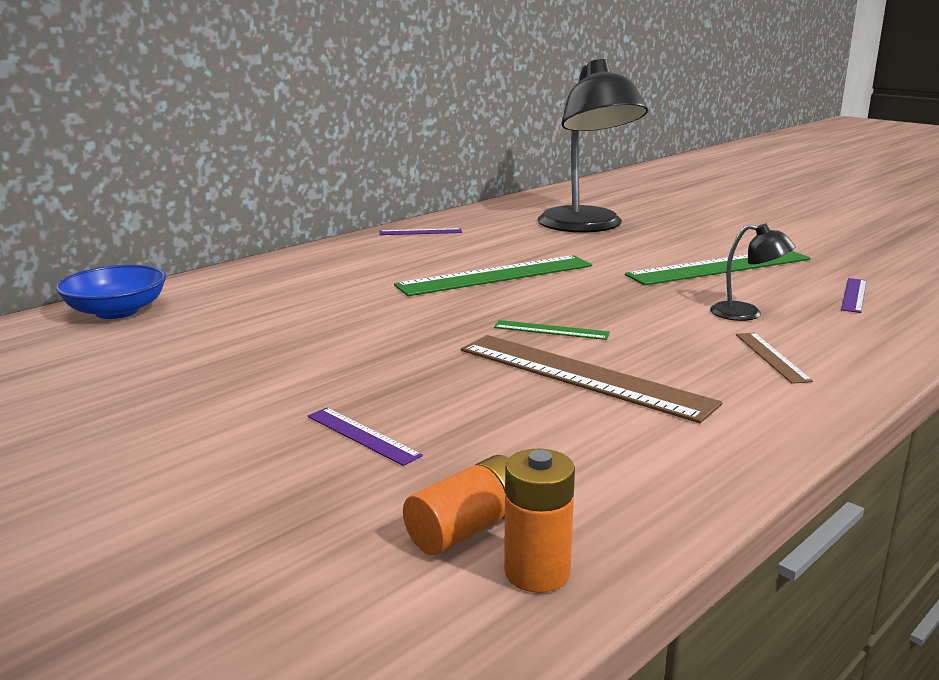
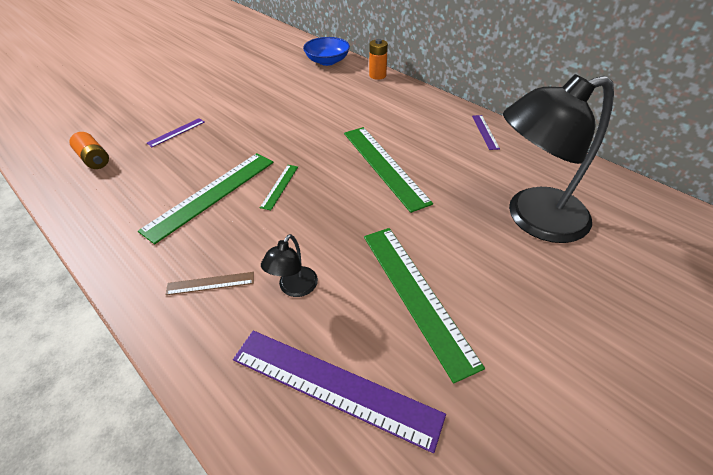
camera: 90 degrees right, 25 degrees up
(537, 572) = (58, 174): orange battery -> orange battery (377, 75)
(581, 376) = (211, 194): brown ruler -> green ruler
(854, 295) = (334, 386): purple ruler -> purple ruler, size x2.13

